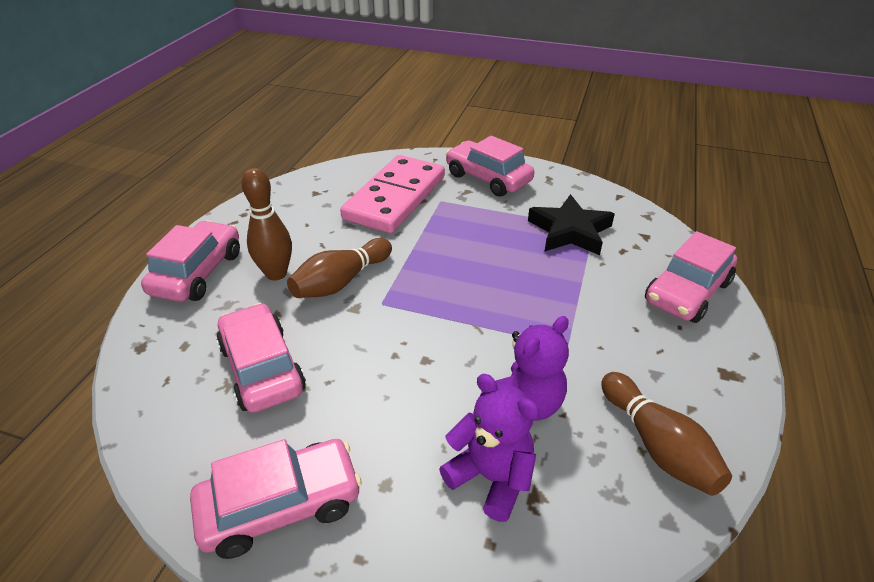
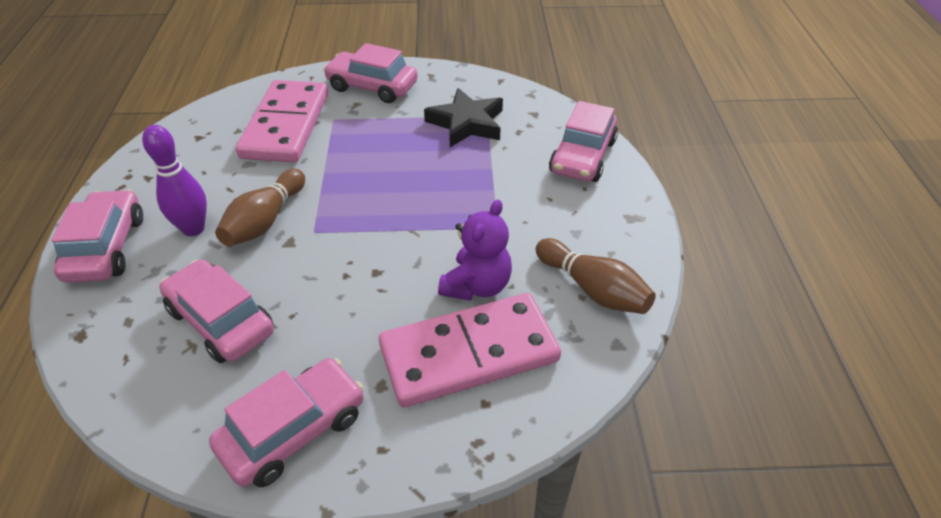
camera: 20 degrees left, 5 degrees up
(276, 274) = (193, 229): brown bowling pin -> purple bowling pin
(491, 477) = (469, 353): purple teddy bear -> pink domino

